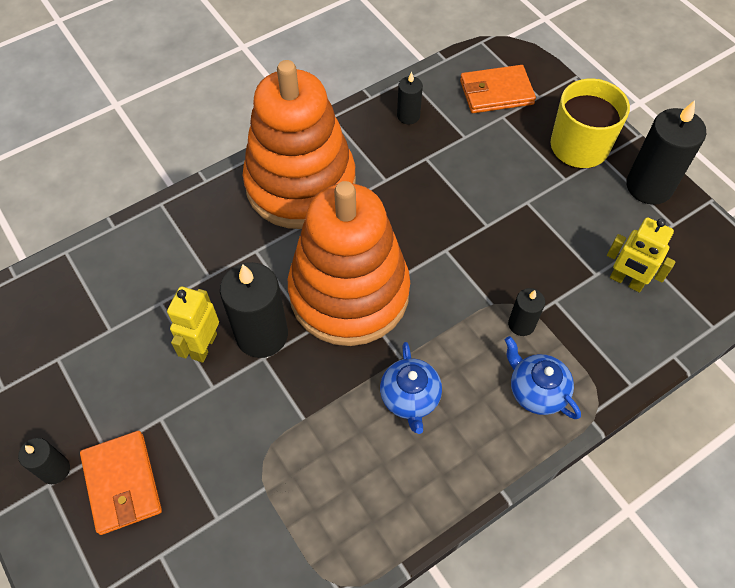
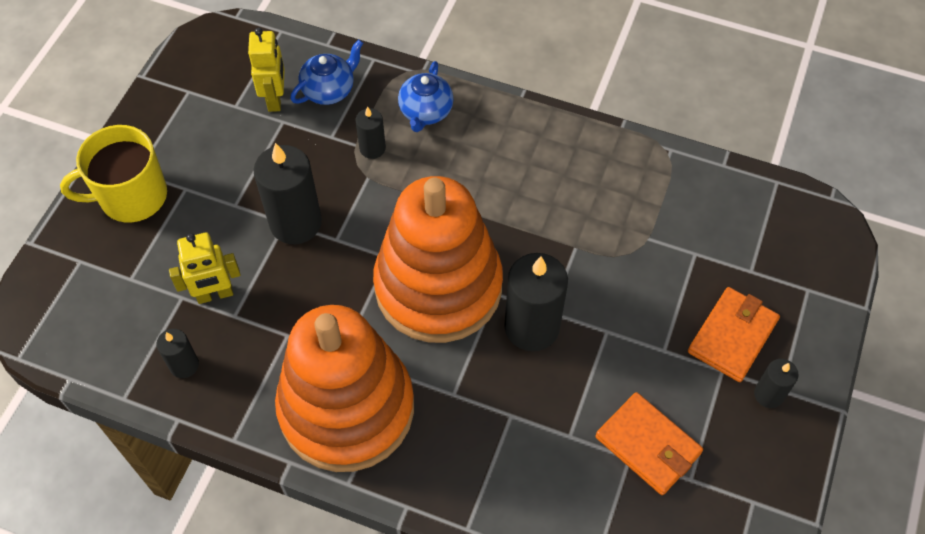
camera: 125 degrees left, 0 degrees up
(203, 346) = (579, 365): yellow robot -> yellow robot (215, 294)
(410, 398) = (498, 187): blue teapot -> blue teapot (329, 90)
(496, 92) = (97, 302): orange wallet -> orange wallet (648, 445)
(649, 186) = (152, 124): black candle -> black candle (295, 223)

